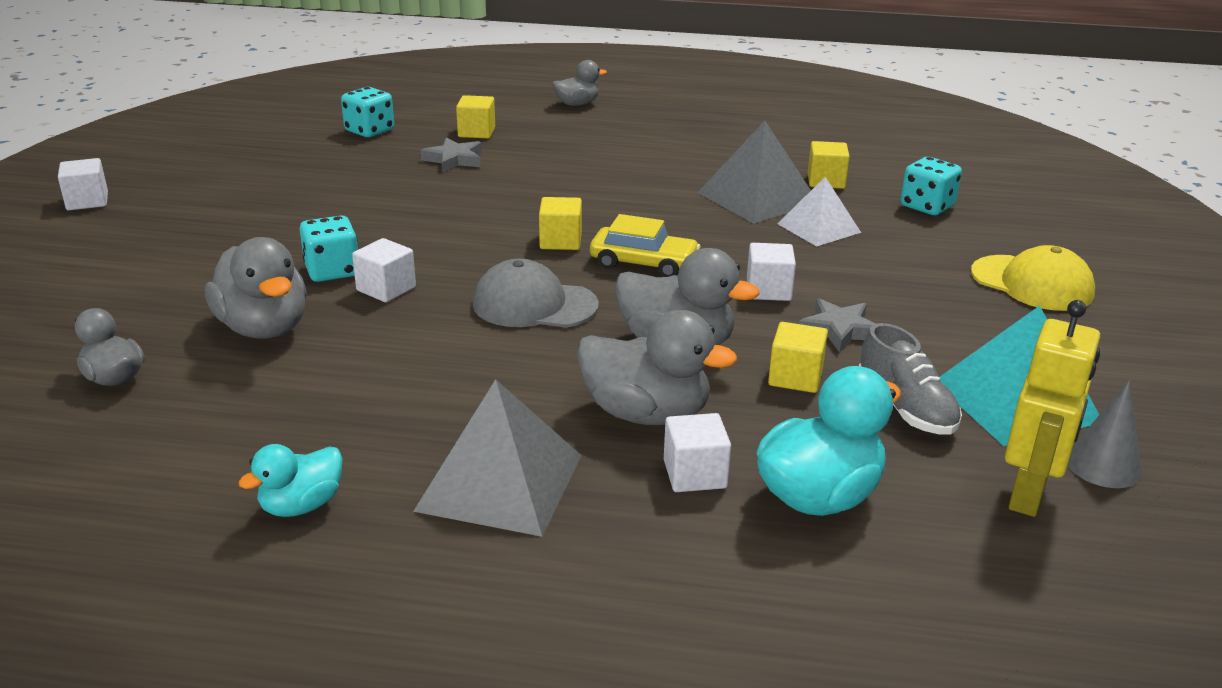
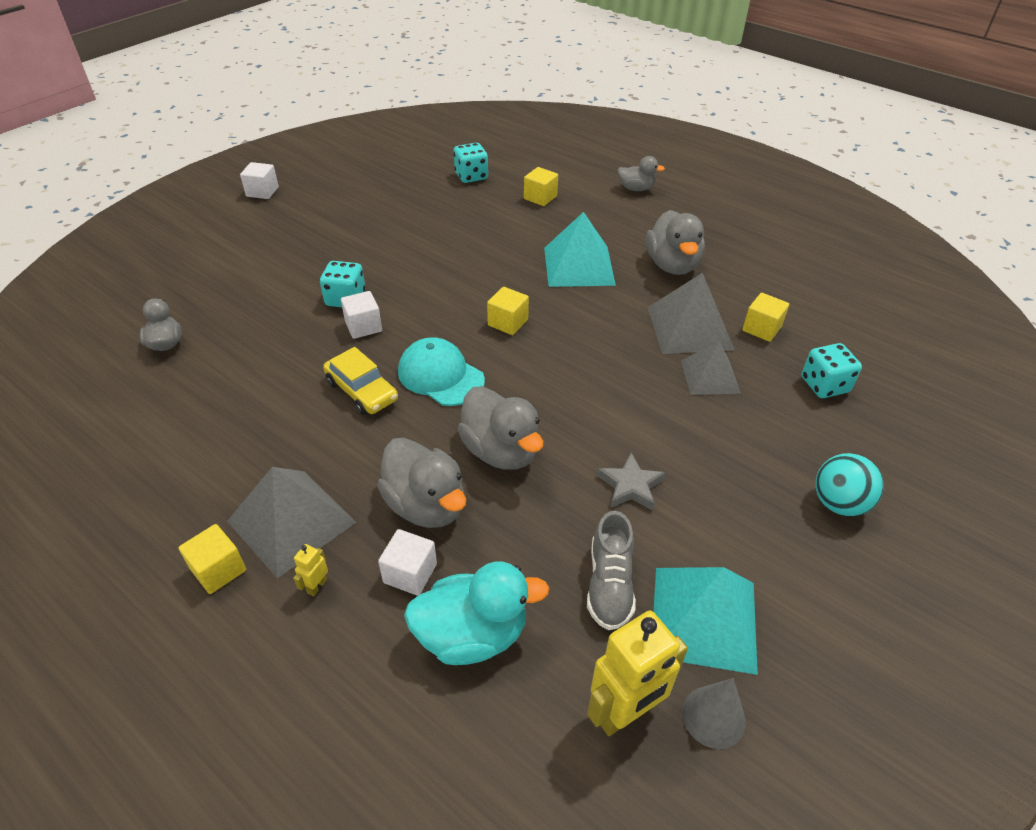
camera: 30 degrees right, 15 degrees up
(264, 328) = (270, 334): grey duck -> grey duck (672, 265)
(301, 505) = (176, 487): turquoise duck -> none
(454, 159) = (503, 220): grey star -> none
(534, 305) = (440, 376): grey cap -> turquoise cap
(586, 177) = (579, 266): none -> turquoise pyramid
(599, 524) = (317, 586): none -> yellow robot
(643, 263) = (546, 364): yellow car -> yellow car (362, 391)
(768, 290) = (613, 425): white cube -> none
(795, 377) = (556, 517): yellow cube -> yellow cube (218, 570)
(818, 228) = (710, 376): white pyramid -> grey pyramid
(1032, 283) = (839, 503): yellow cap -> turquoise ball

